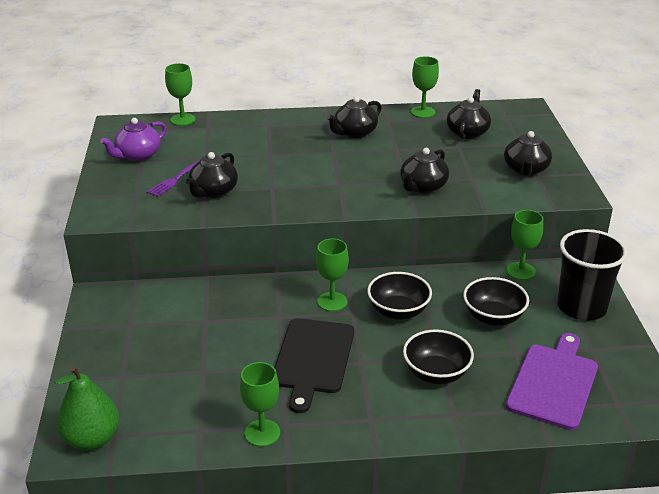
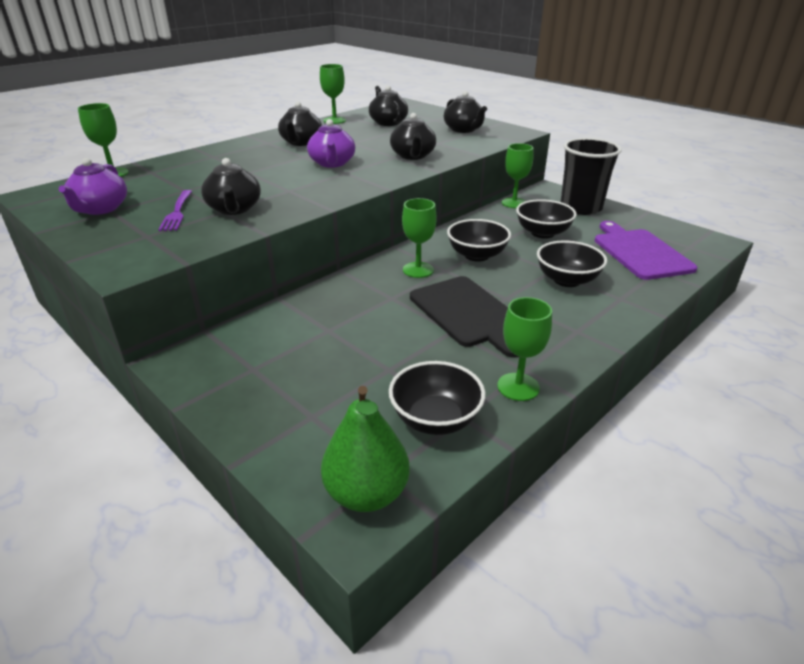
camera: 40 degrees left, 0 degrees up
(183, 421) = (435, 419): none -> black bowl
(344, 169) = (332, 163): none -> purple teapot

